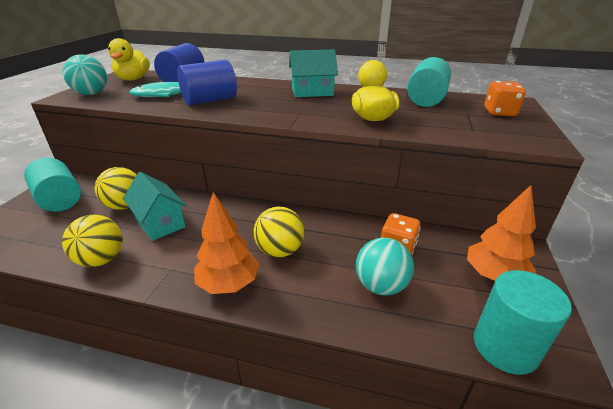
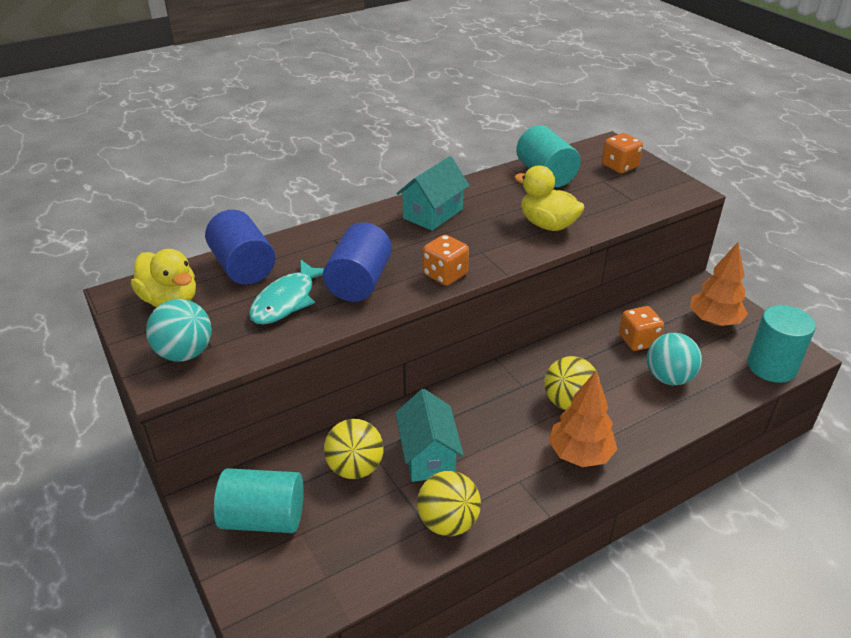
camera: 45 degrees left, 5 degrees up
(160, 223) = (428, 456): turquoise house -> turquoise house turned 75 degrees clockwise
(255, 114) = (445, 275): none -> orange dice

